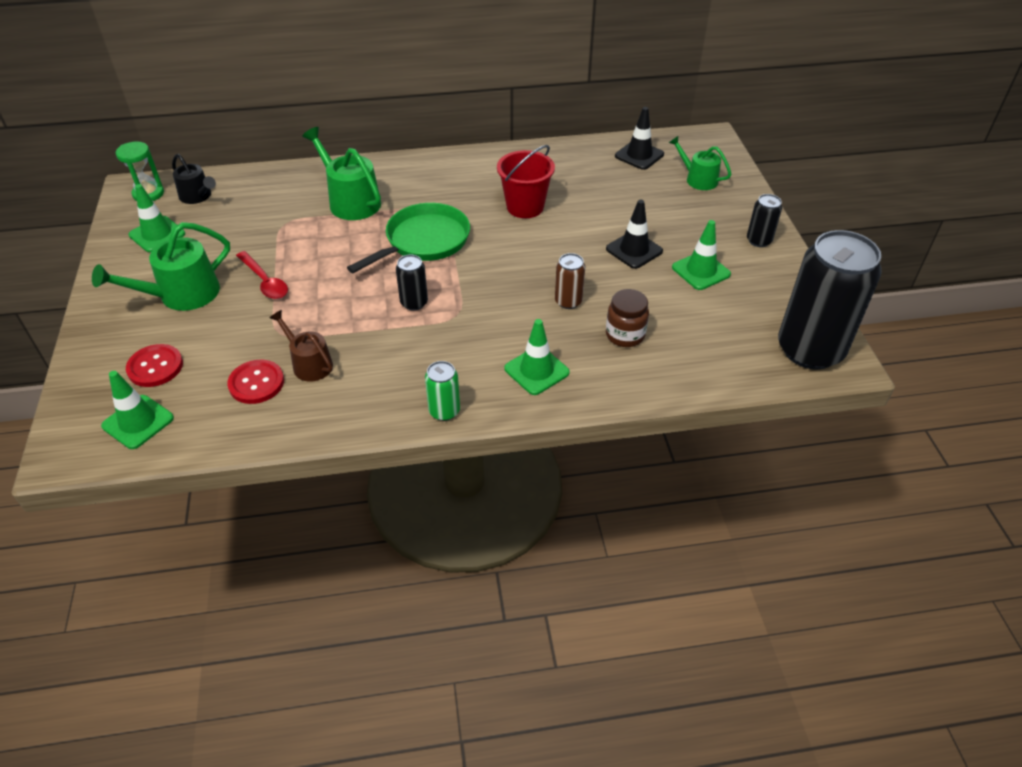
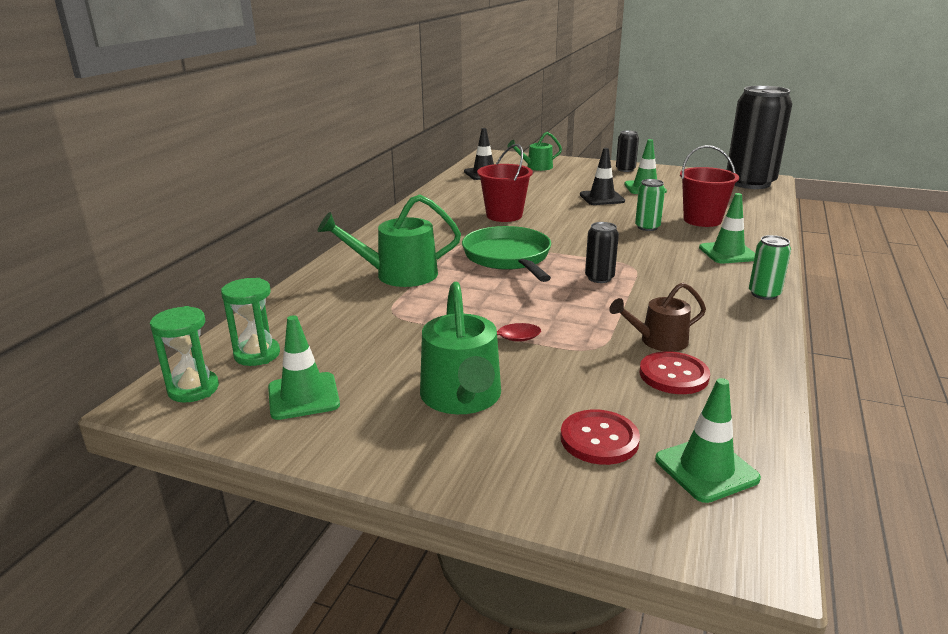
camera: 60 degrees left, 20 degrees down
(197, 196) = (257, 354): black watering can -> green hourglass
(568, 301) = (647, 227): brown can -> green can
(625, 335) = (702, 220): brown jar -> red bucket

